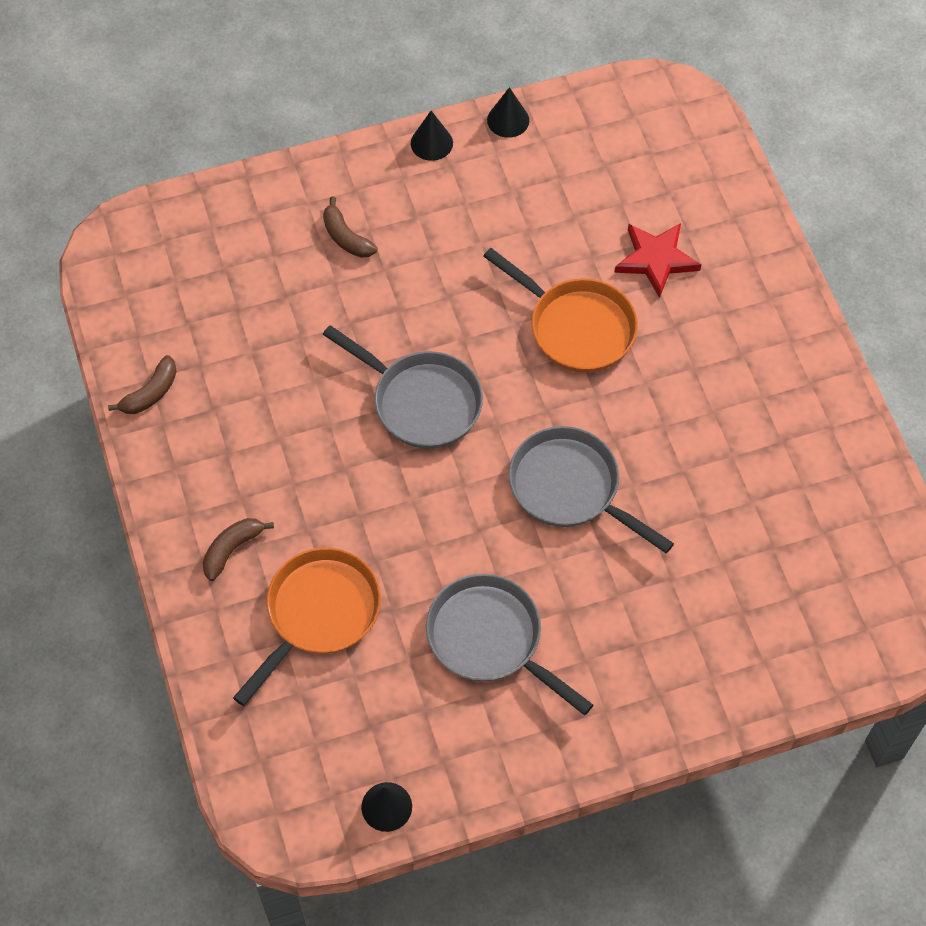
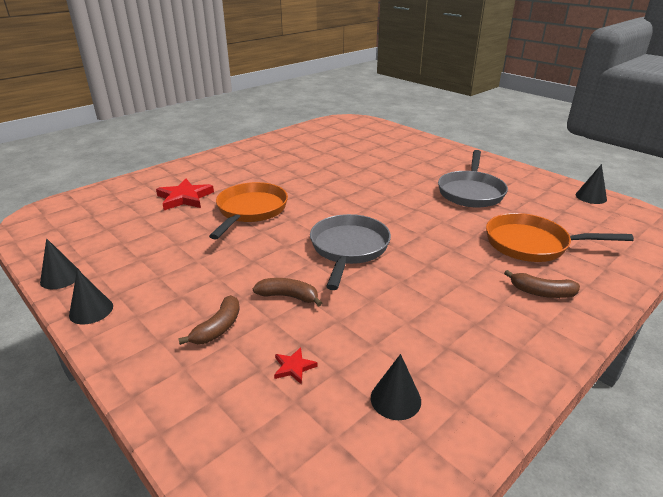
camera: 115 degrees left, 30 degrees down
(151, 393) = (473, 397): brown banana -> brown banana (288, 296)
(183, 337) = (395, 399): none -> black cone
(260, 280) = (294, 367): none -> red star
(570, 488) = (361, 191): grey pan -> none

